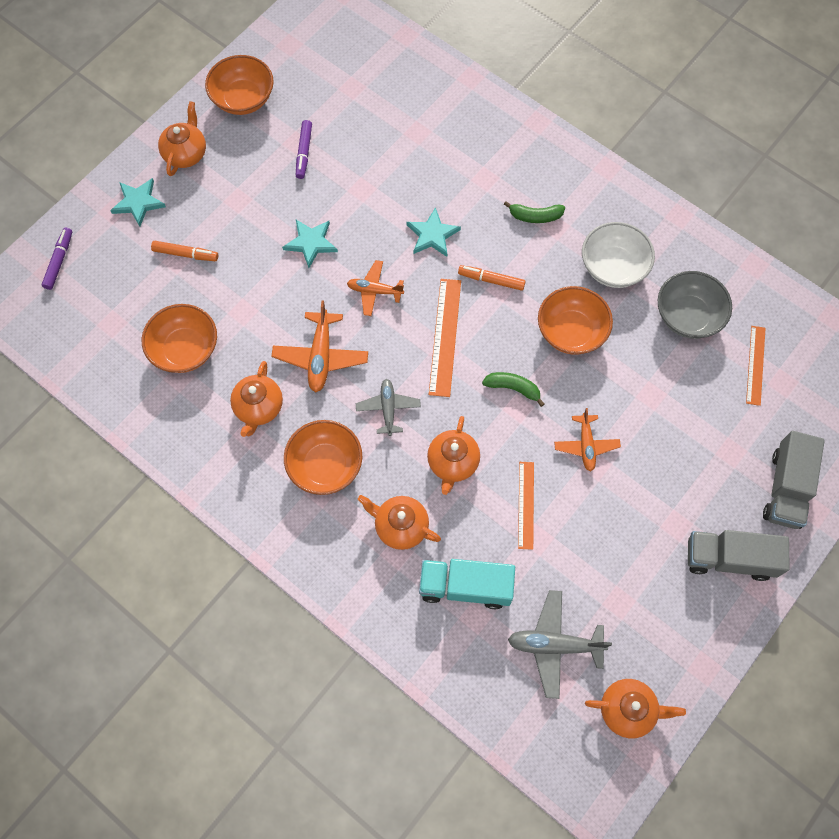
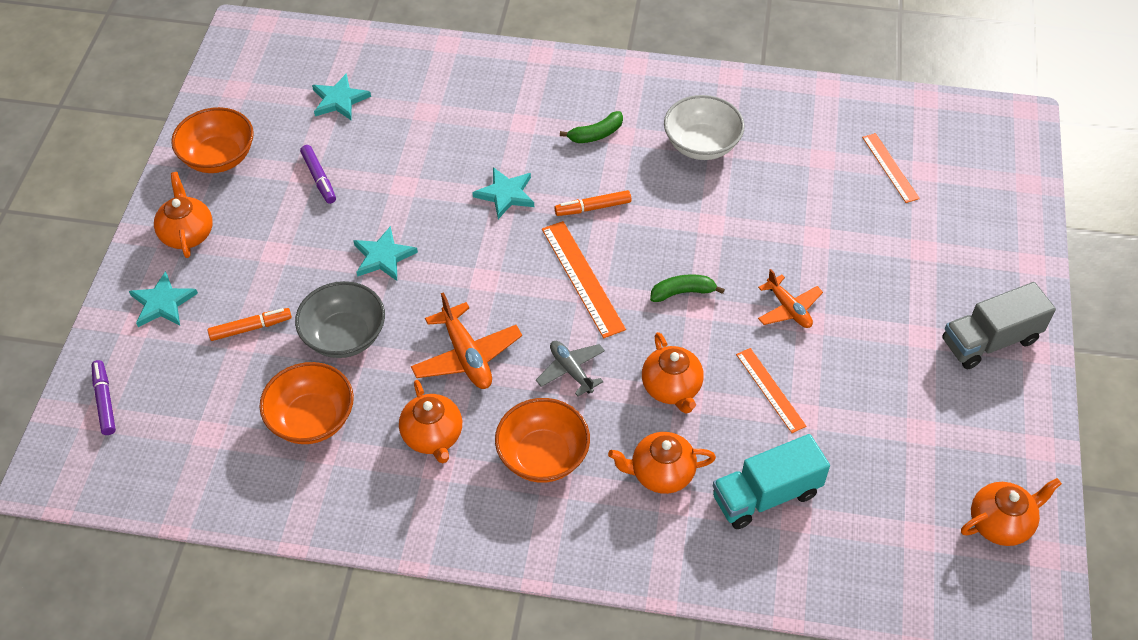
camera: 30 degrees left, 15 degrees down
(358, 90) = (339, 100): none -> turquoise star
(374, 291) = (481, 270): orange plane -> none
(554, 645) = (890, 502): grey plane -> none
(571, 331) = (702, 217): orange bowl -> none
(688, 316) = (800, 155): grey bowl -> grey bowl (344, 336)
(786, 488) = (993, 256): grey truck -> none

